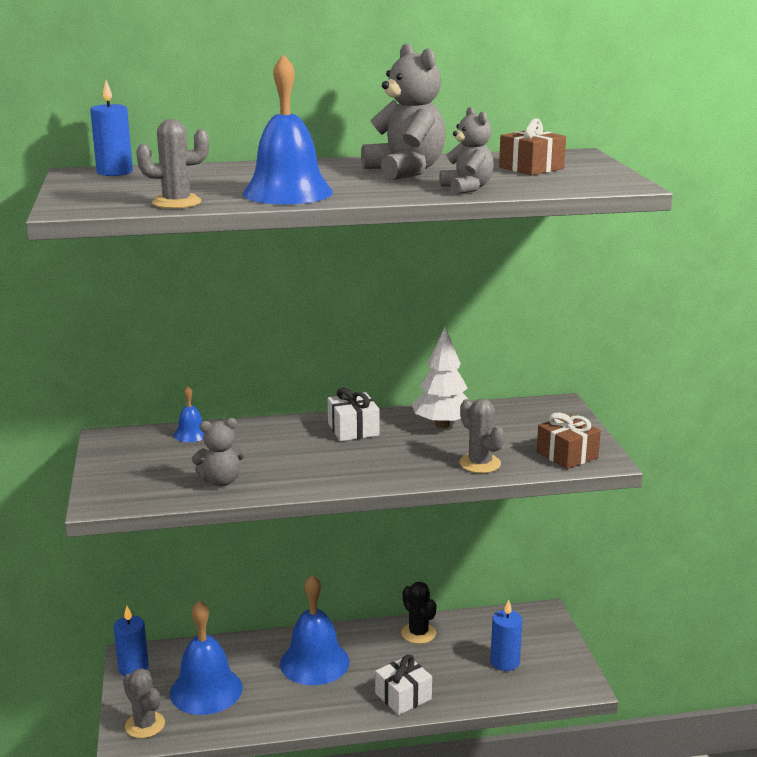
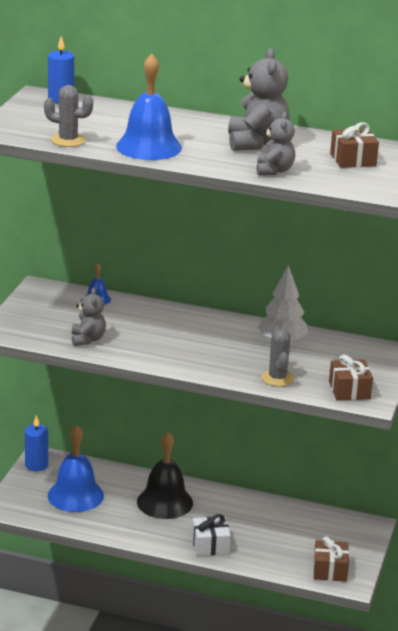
camera: 25 degrees right, 5 degrees up
(145, 725) = (20, 504): grey cactus -> none
(221, 481) = (87, 339): grey teddy bear -> grey teddy bear turned 105 degrees counterclockwise
(314, 662) = (165, 502): blue bell -> black bell
(353, 429) = (213, 327): white gift -> none
(418, 633) = (258, 507): black cactus -> none
(505, 662) = (306, 548): blue candle -> none
(548, 678) = (330, 570): none -> brown gift

